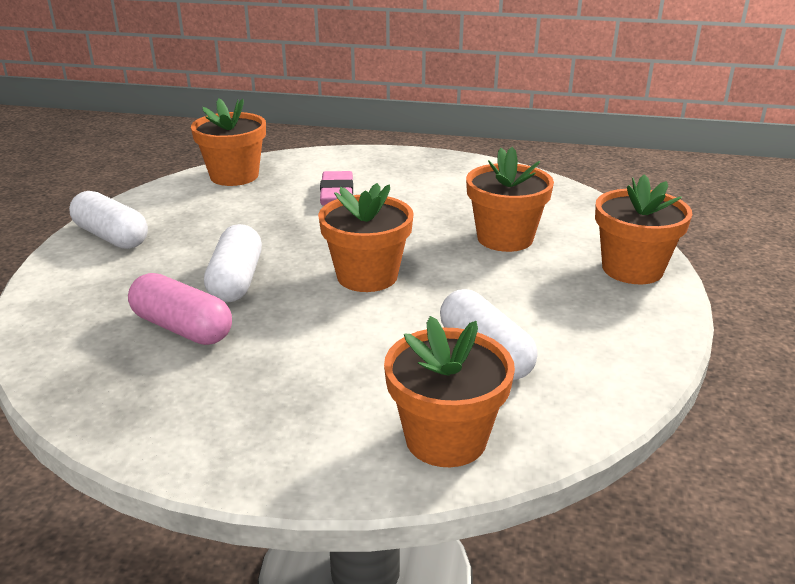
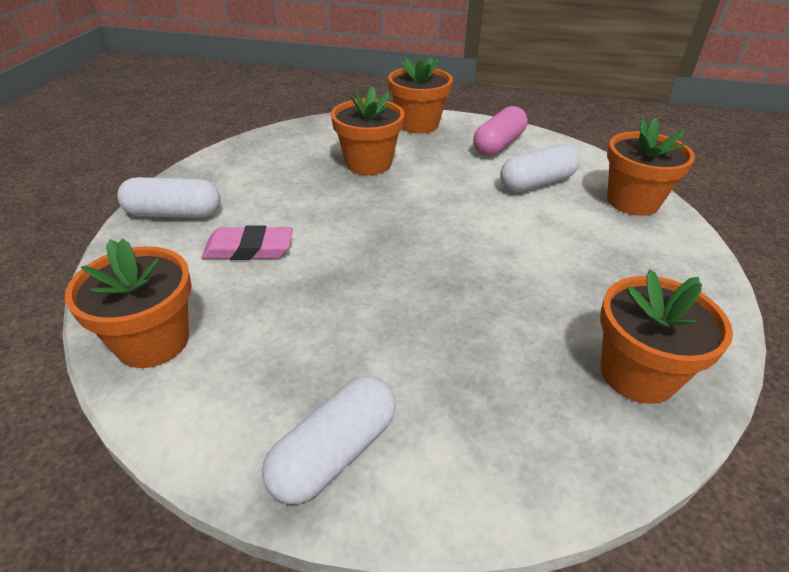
camera: 90 degrees left, 10 degrees up
(182, 328) = (548, 338): pink capsule -> pink capsule (498, 145)
(236, 281) = (451, 309): white capsule -> white capsule (174, 213)
(367, 276) = (436, 229): orange flower pot -> orange flower pot (637, 374)

